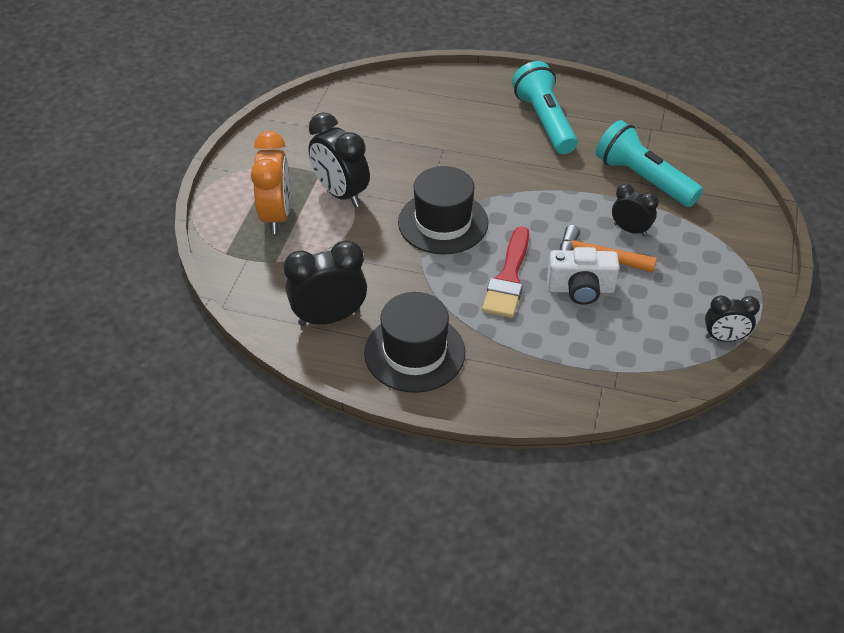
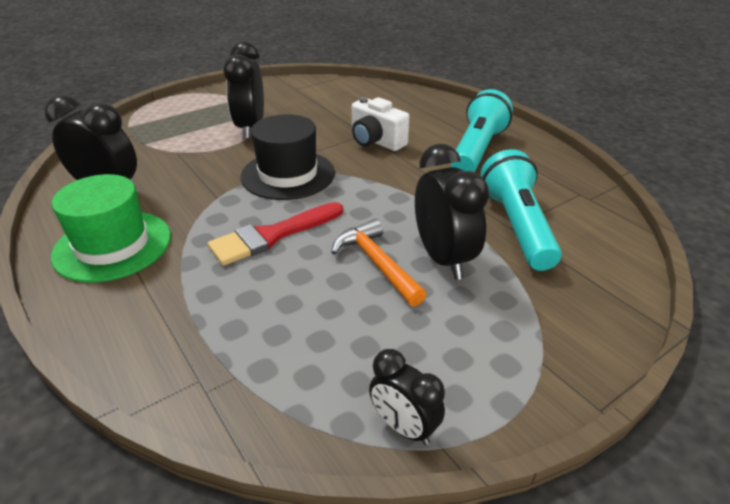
camera: 40 degrees right, 10 degrees down
(276, 216) = (191, 122): orange clock -> none
(414, 352) = (112, 245): black hat -> green hat
(580, 289) = (319, 279): white camera -> white camera (376, 141)
(630, 230) = (443, 258): black clock -> black clock, size x1.67

